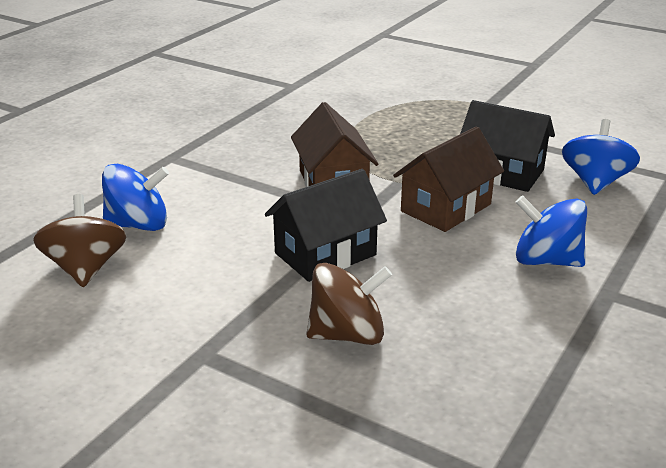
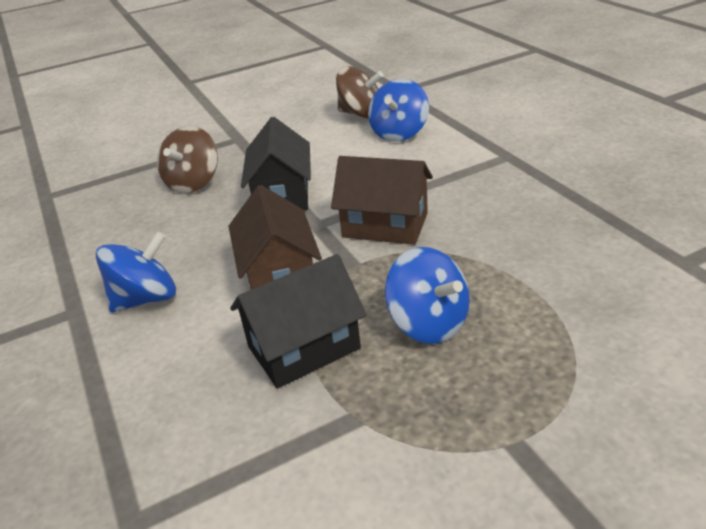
camera: 125 degrees right, 5 degrees up
(595, 182) = (207, 421): blue spinning top -> blue spinning top (428, 323)

